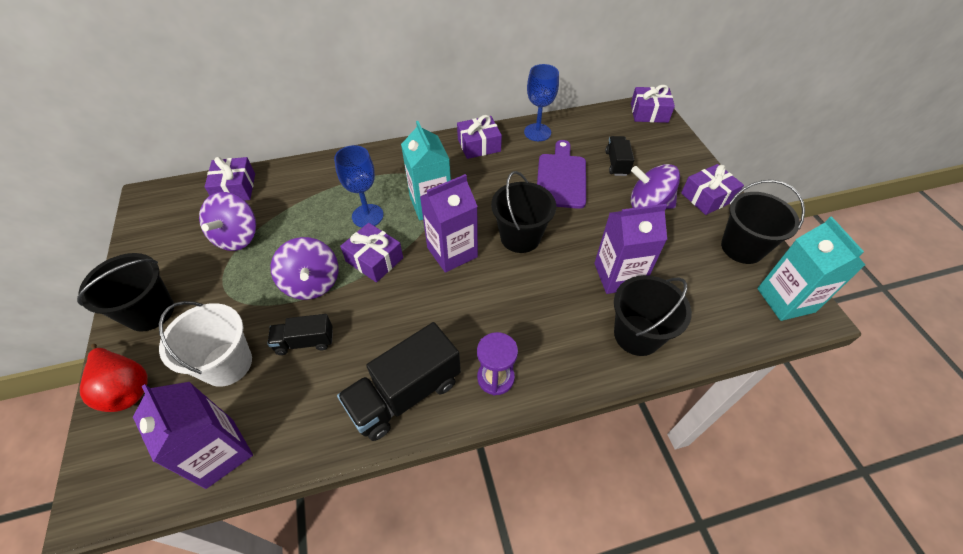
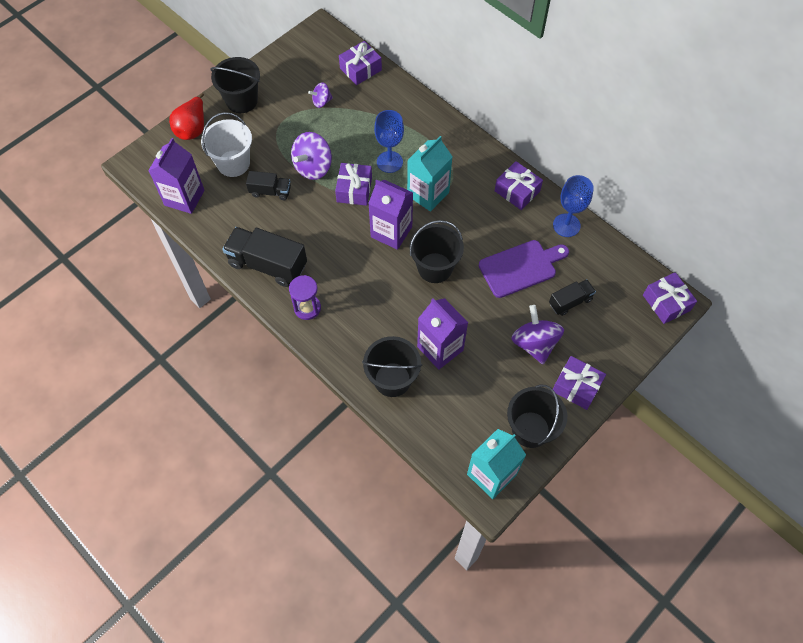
camera: 60 degrees right, 10 degrees up
(237, 237) = (321, 102): purple spinning top -> purple spinning top, size x0.56
(305, 341) = (270, 191): black truck -> black truck turned 135 degrees clockwise

